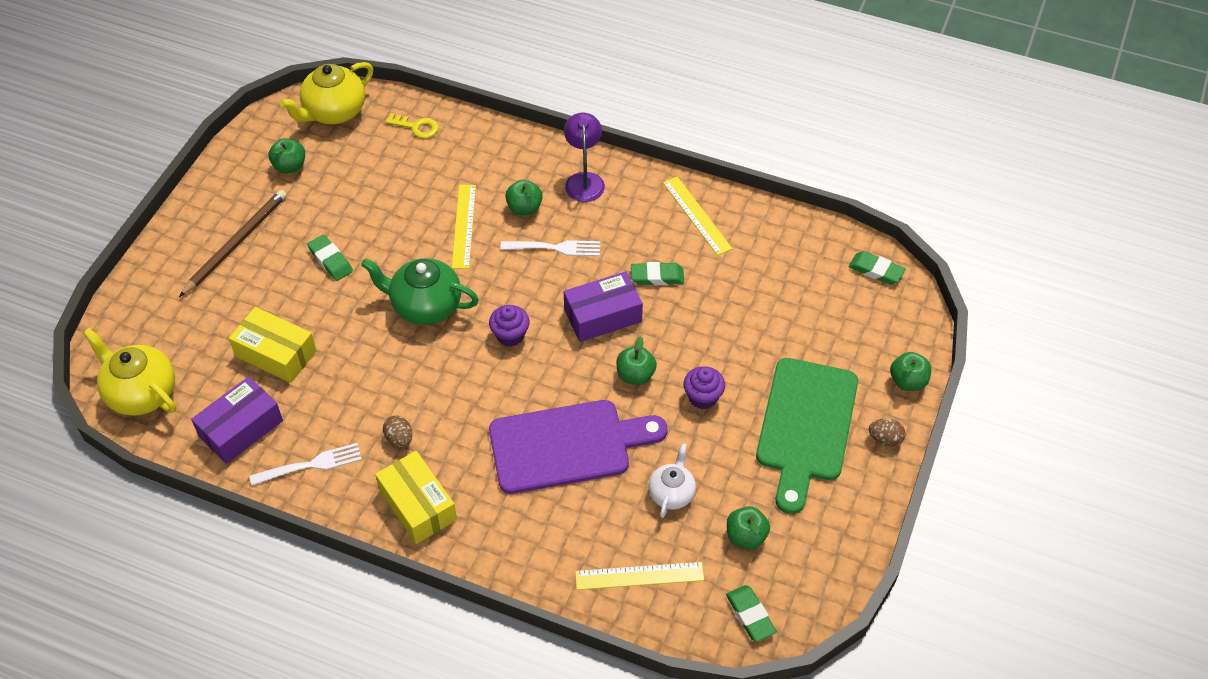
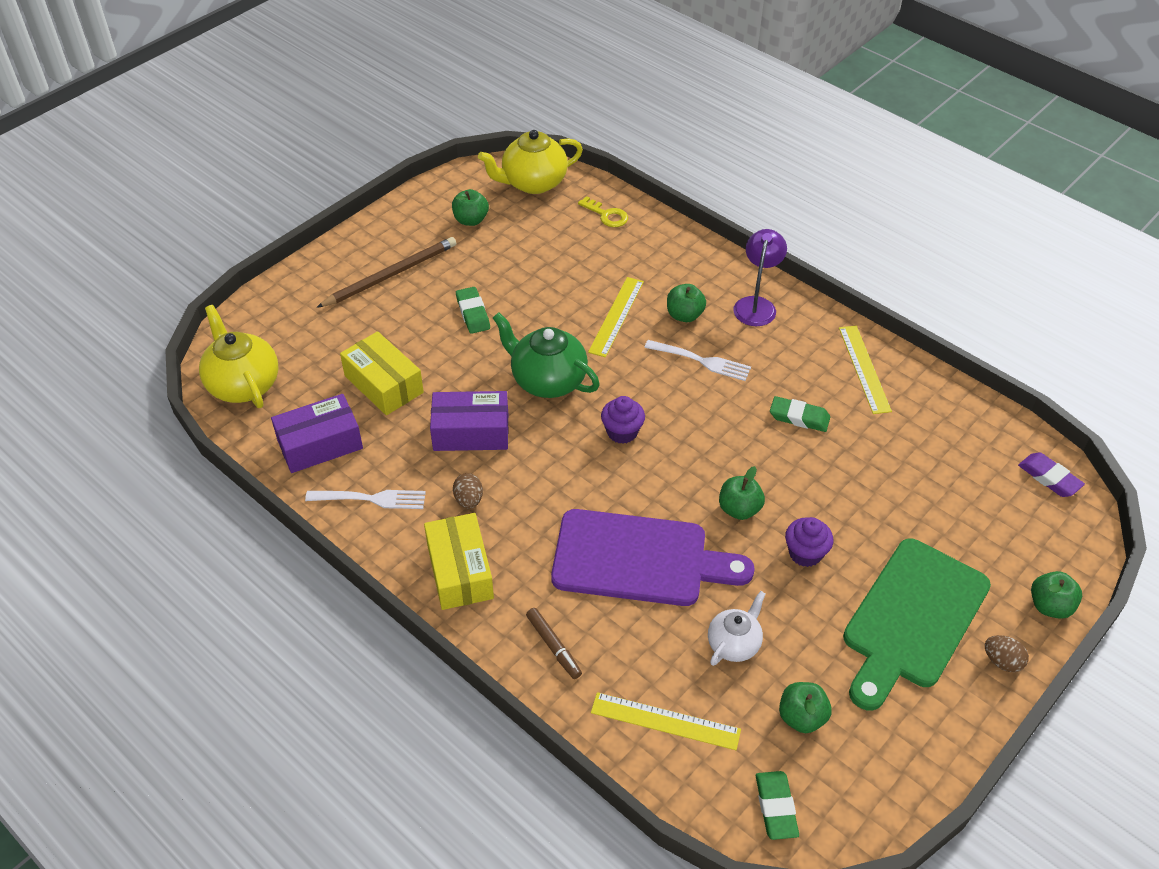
camera: 20 degrees right, 5 degrees down
(524, 544) = (553, 646): none -> brown marker
(603, 316) = (726, 440): purple box -> purple box (471, 432)
(876, 270) = (1049, 478): green eraser -> purple eraser

